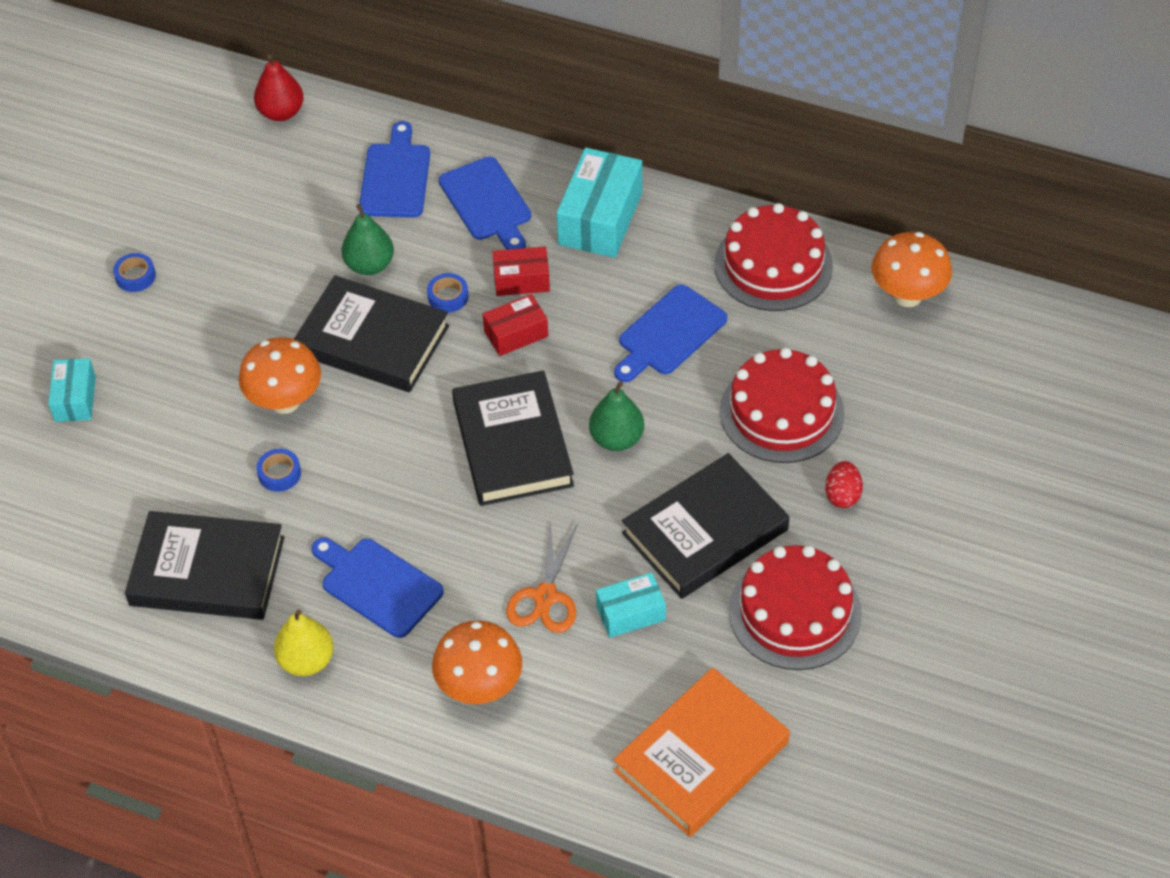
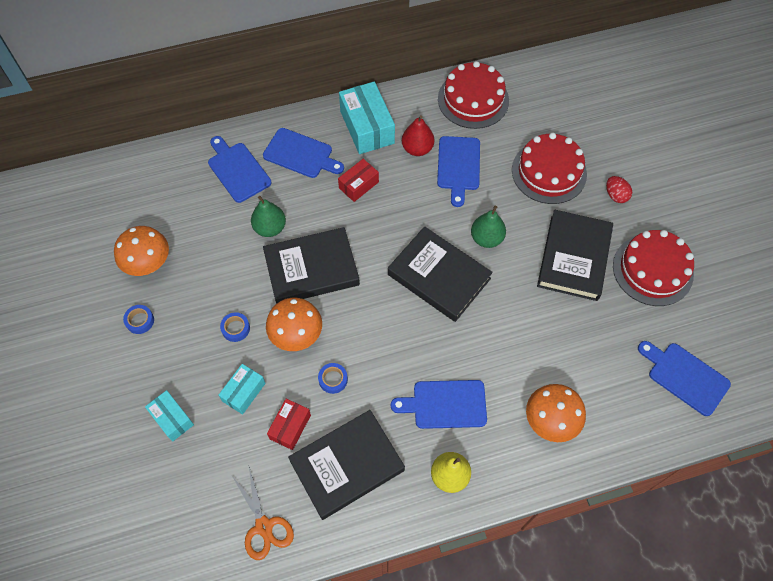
camera: 40 degrees left, 10 degrees up
(281, 112) = (137, 172): red pear -> red pear (417, 149)
(448, 296) = (329, 218): blue tape -> blue tape (235, 328)
(516, 334) = (383, 216): red box -> red box (290, 427)
(545, 596) = (534, 347): orange scissors -> orange scissors (264, 526)
(630, 613) = (581, 326): turquoise box -> turquoise box (244, 392)
(701, 756) = (685, 376): orange book -> blue cutting board
(907, 295) = (547, 77): orange mushroom -> orange mushroom (149, 264)

